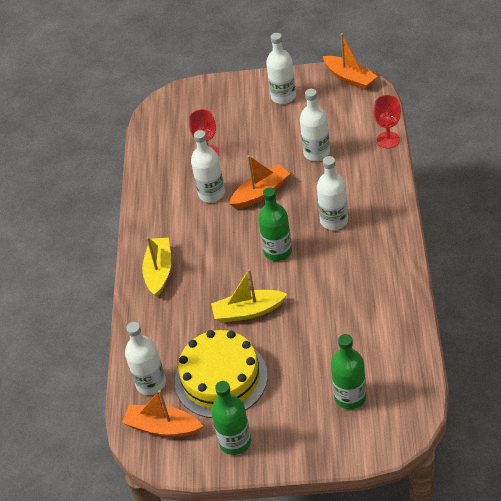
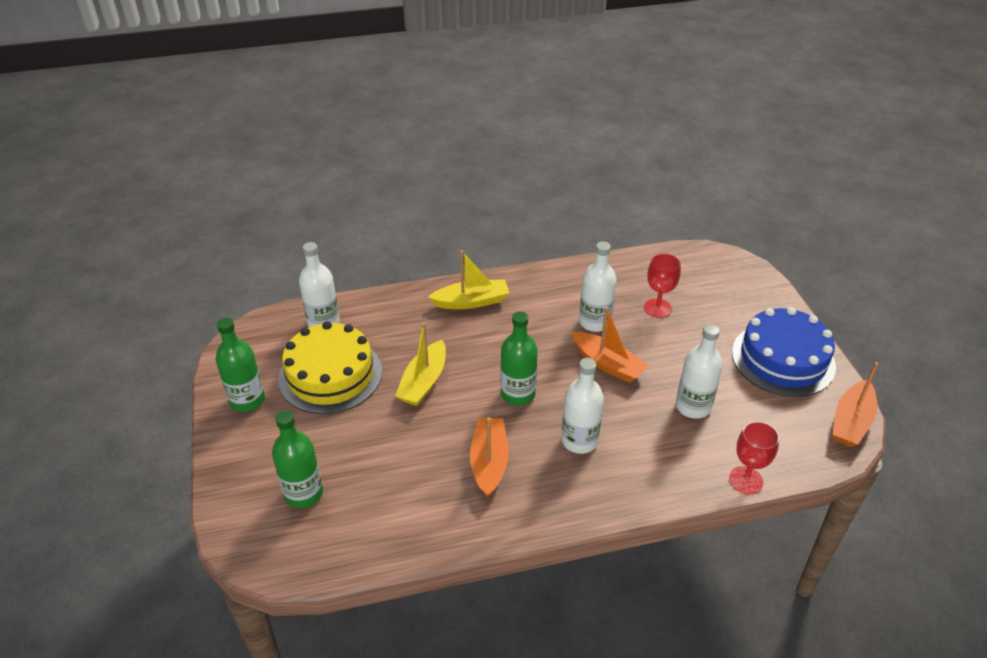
camera: 70 degrees right, 5 degrees down
(162, 427) = (269, 341): orange boat -> orange boat (489, 462)
(248, 311) = (423, 382): yellow boat -> yellow boat turned 135 degrees counterclockwise
(283, 96) = (783, 359): white bottle -> blue cake

